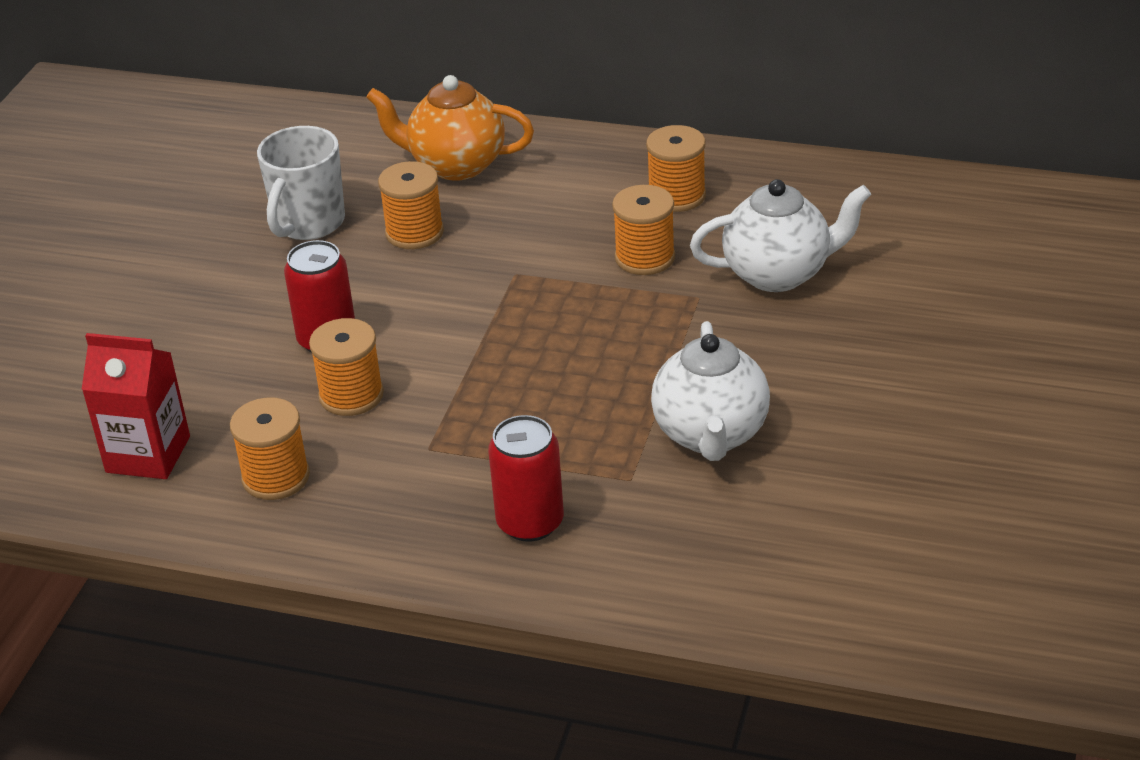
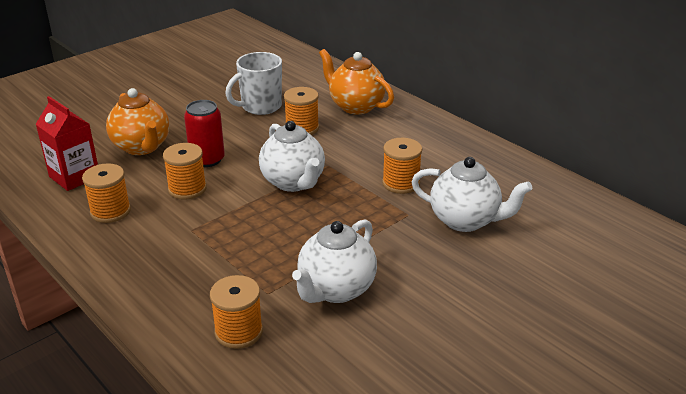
camera: 30 degrees right, 5 degrees down
(197, 364) = (142, 147): none -> orange teapot
(495, 319) = (293, 182): none -> white teapot
(530, 522) = (193, 290): red can -> none
(676, 196) = (450, 160): orange spool -> orange spool (239, 332)

